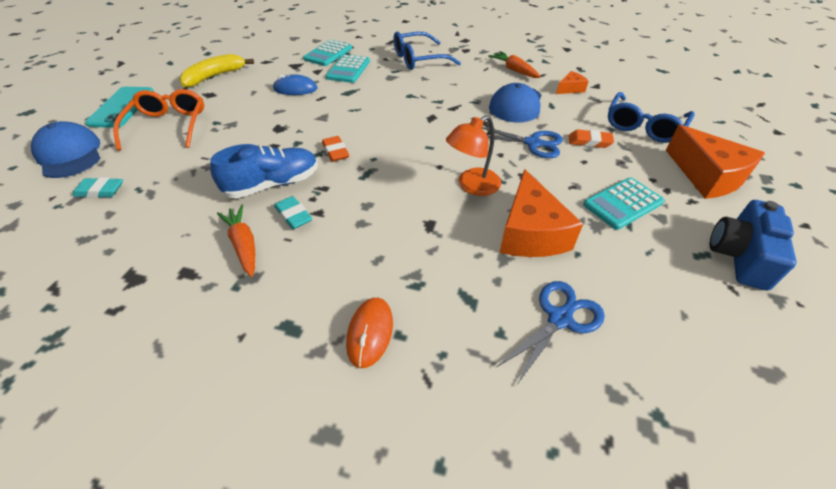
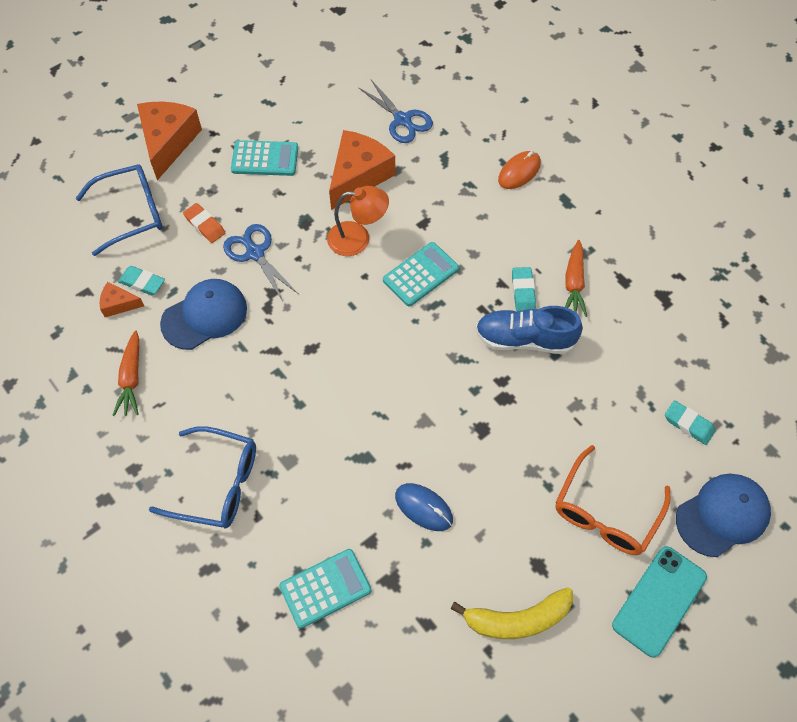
camera: 145 degrees left, 15 degrees up
(70, 154) = (722, 515): blue cap -> blue cap turned 120 degrees counterclockwise
(335, 152) = (444, 351): orange eraser -> none
(348, 69) = (327, 517): turquoise calculator -> turquoise calculator (420, 274)
(559, 319) = (402, 120): blue scissors -> blue scissors turned 120 degrees counterclockwise
(575, 101) = (142, 283): none -> turquoise eraser
(740, 256) = (247, 89): blue camera -> none

